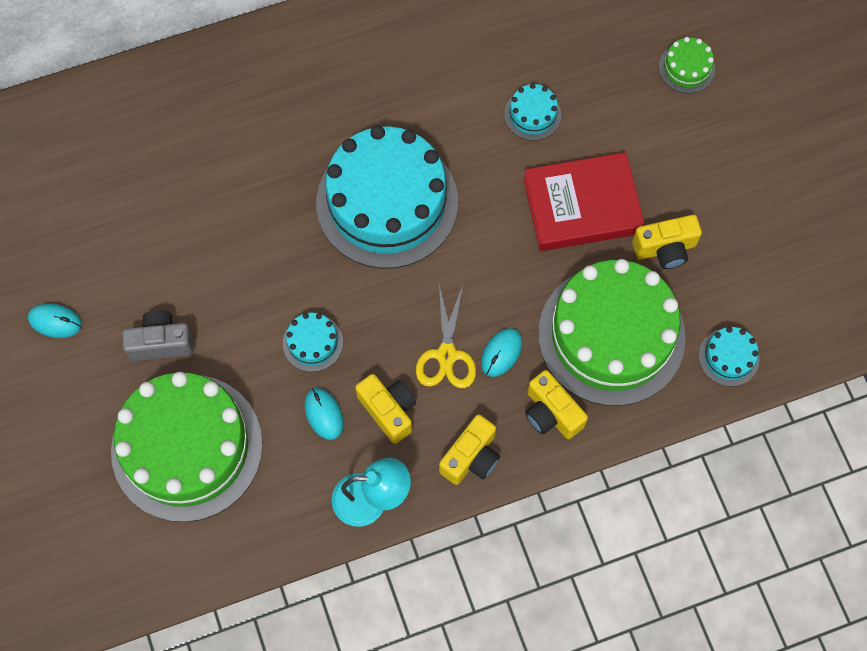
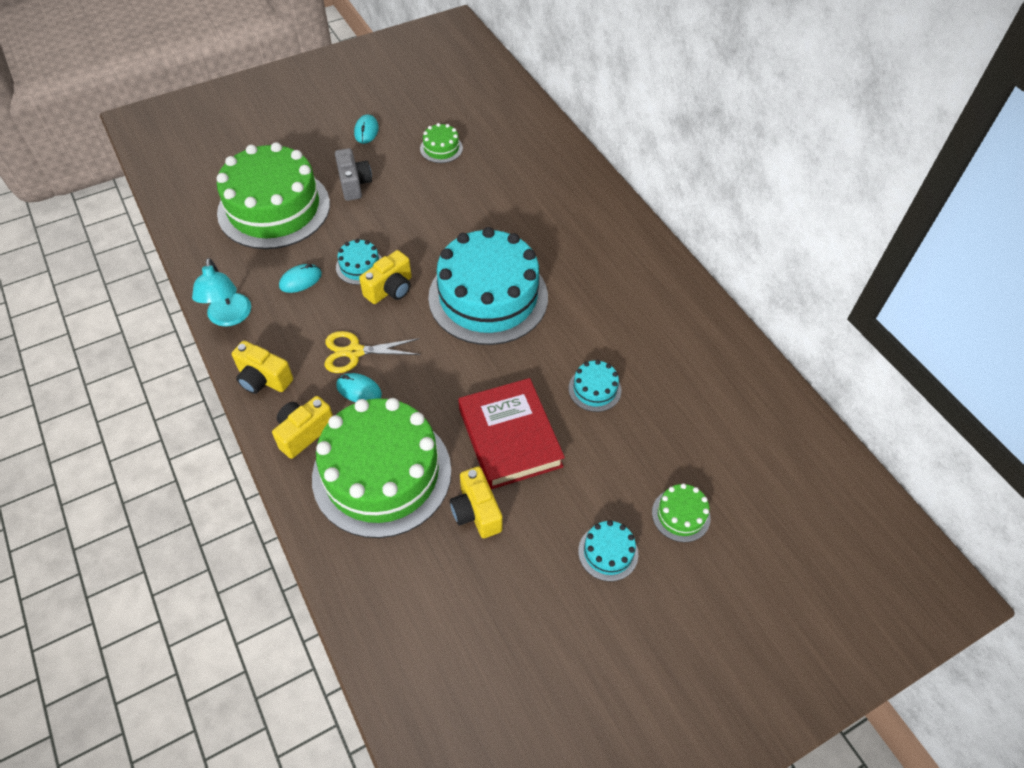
camera: 80 degrees right, 15 degrees down
(114, 227) = (441, 148): none -> green cake
(388, 410) = (304, 319): yellow camera -> yellow camera (390, 289)
(728, 357) = (366, 580): turquoise cake -> turquoise cake (608, 552)

